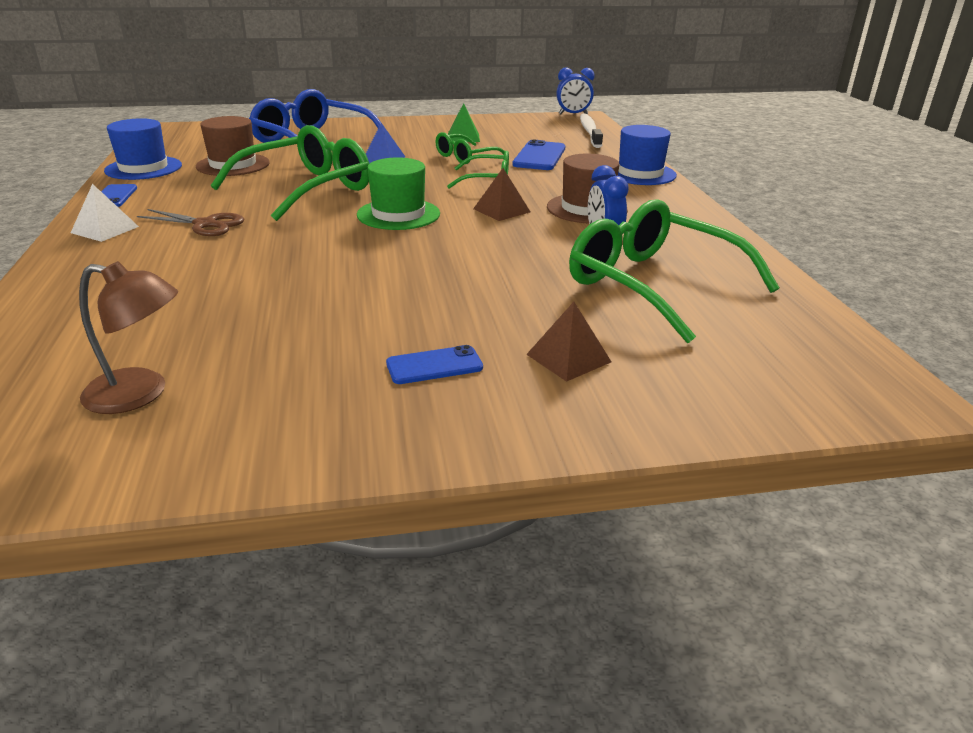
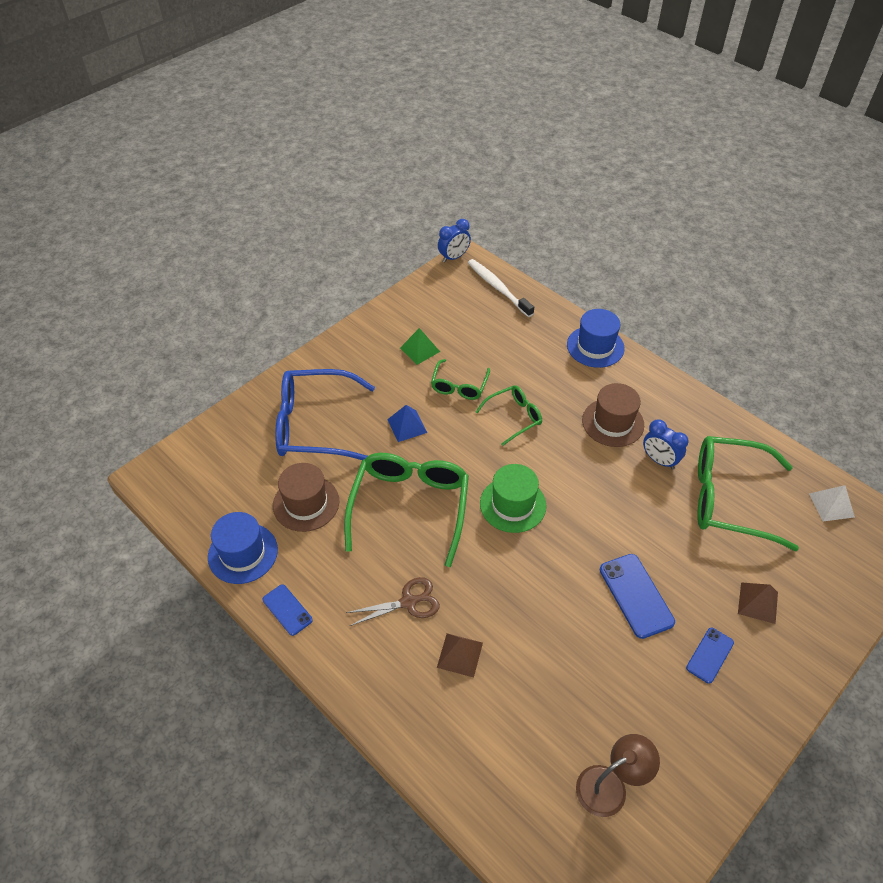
camera: 35 degrees left, 20 degrees up
(105, 229) = (350, 655): white pyramid -> white pyramid (831, 505)
(501, 210) = (567, 457): brown pyramid -> brown pyramid (459, 654)
(539, 156) = (507, 355): blue phone -> blue phone (636, 595)

